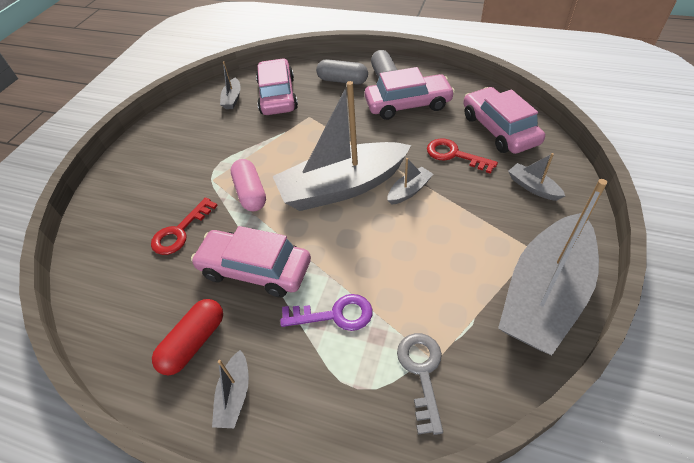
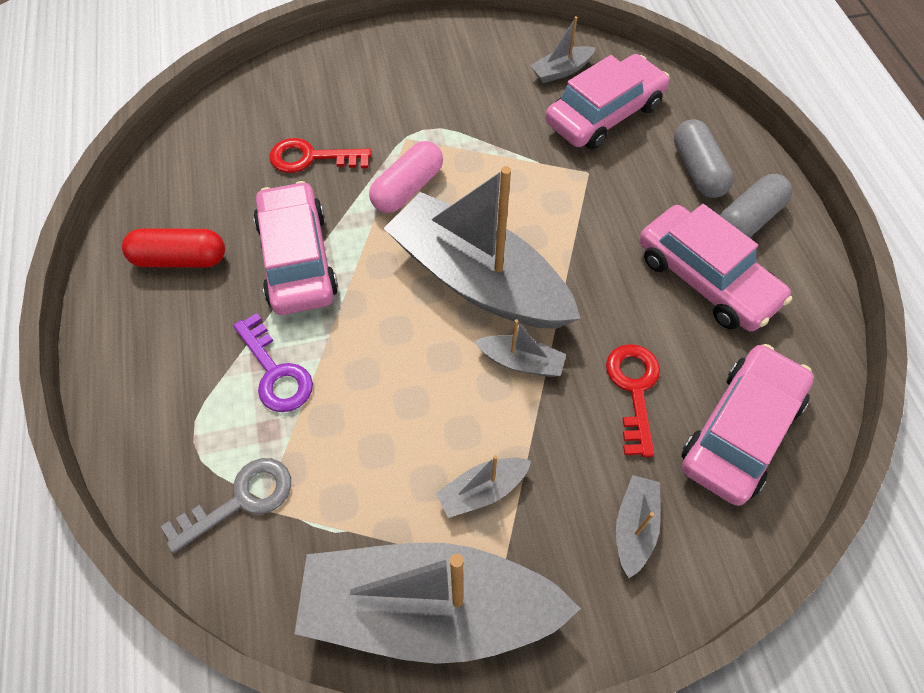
camera: 55 degrees right, 10 degrees up
(235, 395) = (138, 330): grey boat -> grey boat (482, 490)

